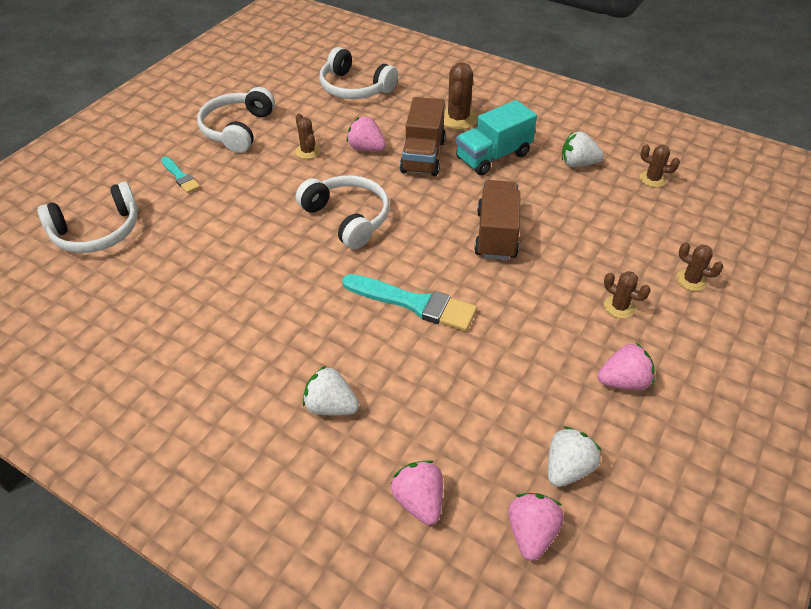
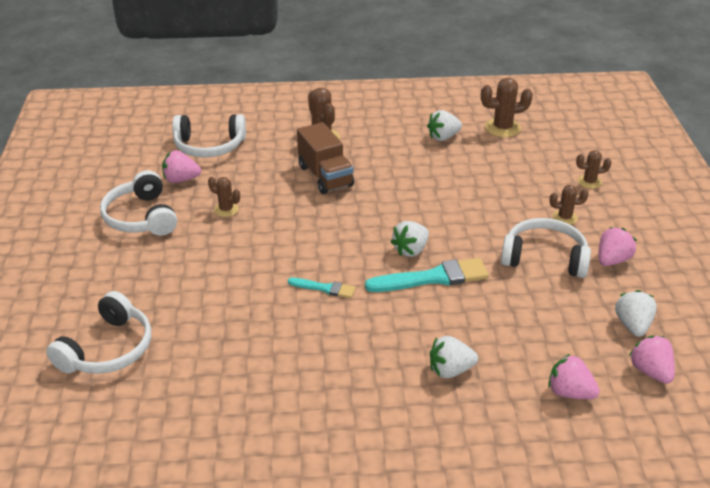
camera: 35 degrees left, 10 degrees down
(180, 176) = (133, 274): turquoise brush -> turquoise brush (324, 288)
(348, 218) = (317, 244): white headphones -> white headphones (544, 258)
(366, 148) = (273, 188): pink strawberry -> pink strawberry (181, 179)
(423, 265) = (411, 250): none -> white strawberry
(493, 156) = (378, 155): turquoise truck -> none
(496, 234) = (439, 207): brown truck -> none
(652, 179) = (502, 128): brown cactus -> brown cactus, size x1.63

